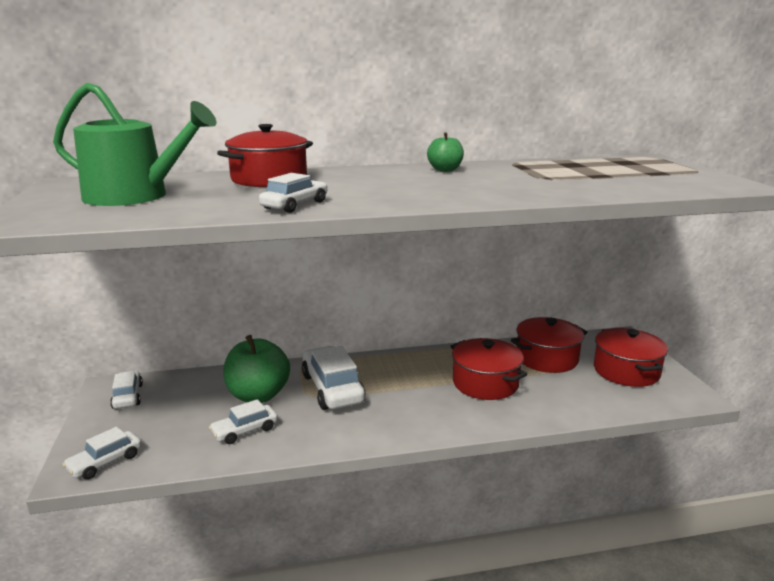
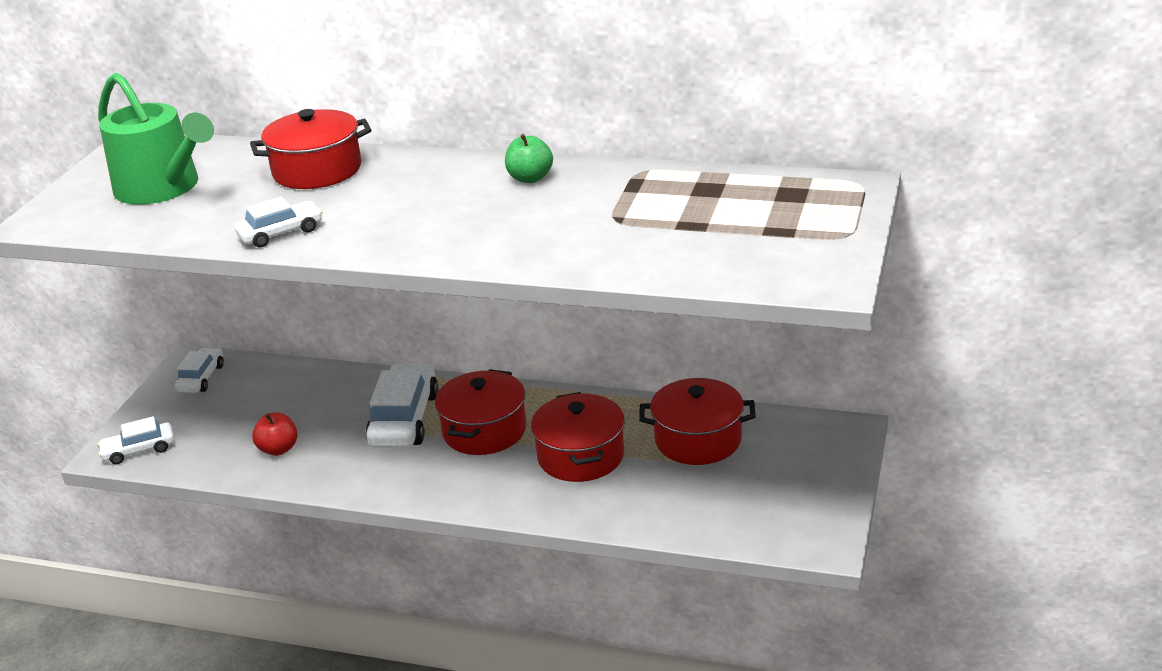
camera: 30 degrees right, 10 degrees up
(245, 431) = (278, 449): white car -> red apple
(258, 395) = (323, 409): green apple -> none
(626, 371) = (780, 484): red pot -> red pot (484, 431)

